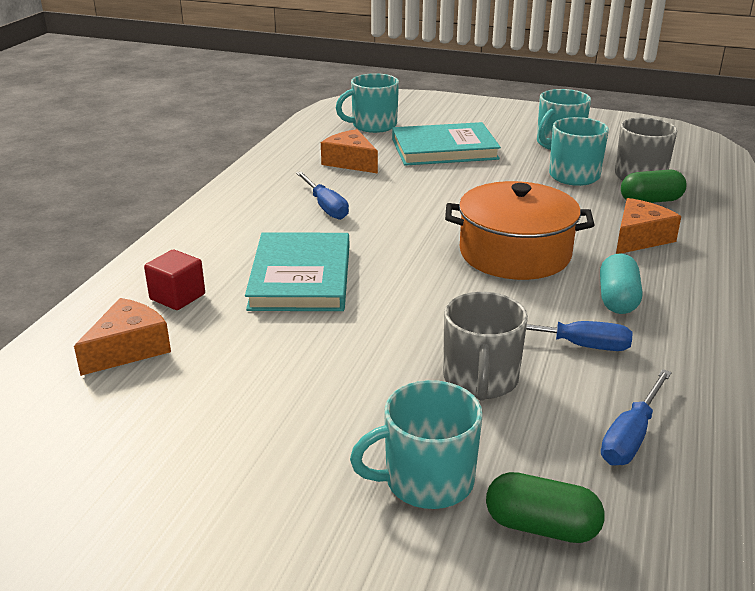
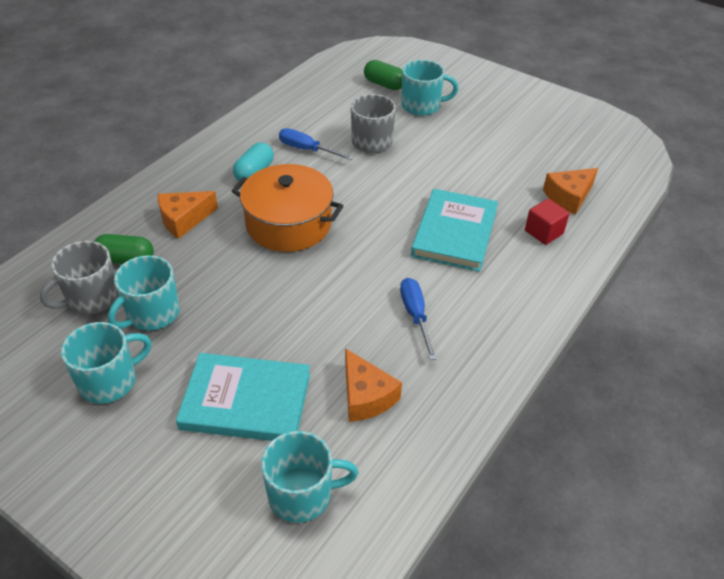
camera: 165 degrees left, 15 degrees up
(631, 436) = (320, 105): blue screwdriver -> none

